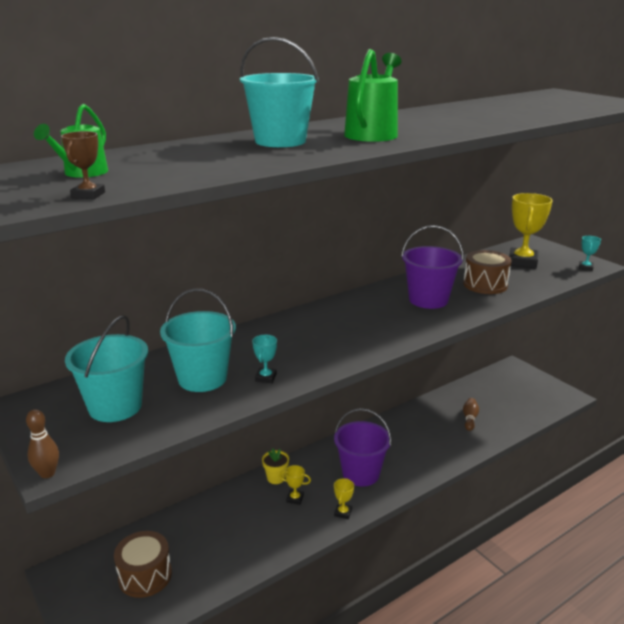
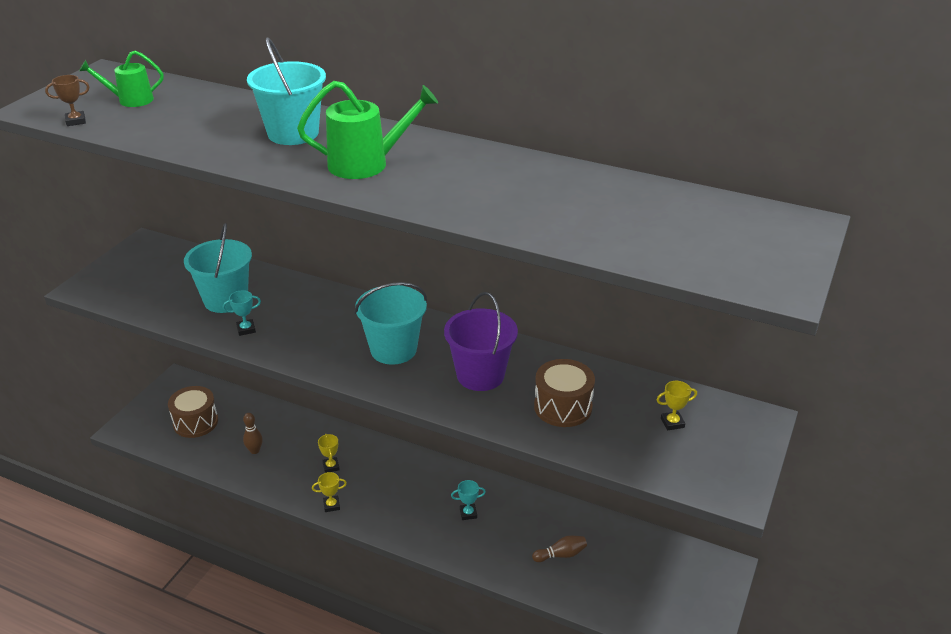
camera: 60 degrees right, 10 degrees up
(47, 473) = (74, 290): brown bowling pin -> brown bowling pin (255, 450)
(115, 406) = (163, 279): turquoise bucket -> turquoise bucket (393, 349)
(276, 478) = (351, 443): yellow flower pot -> none
(361, 473) = (396, 497): purple bucket -> none
(522, 262) = (672, 423): yellow trophy -> yellow trophy, size x0.47
(585, 268) = (712, 485): turquoise trophy -> turquoise trophy (468, 513)

